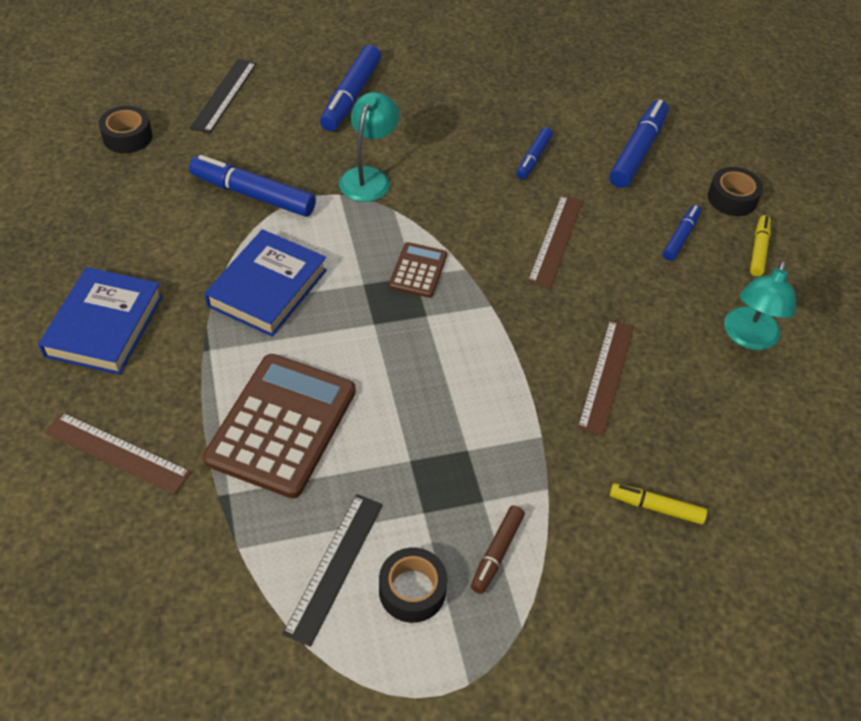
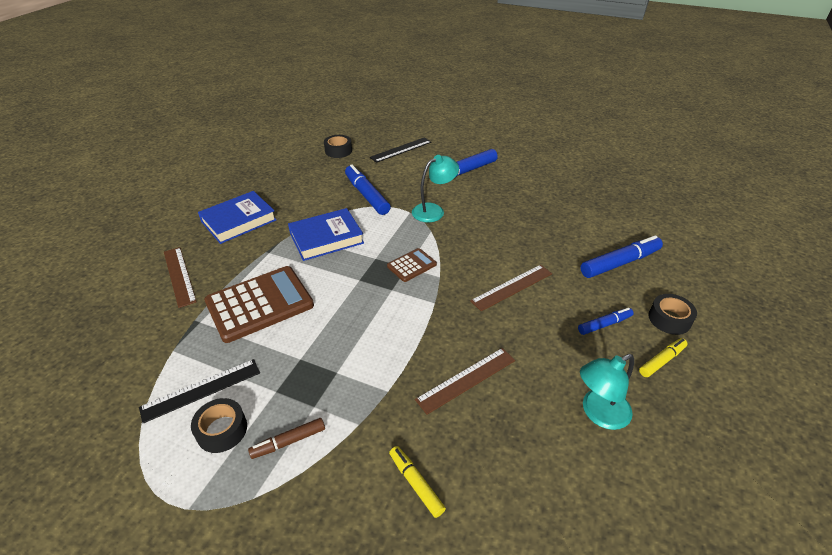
camera: 40 degrees right, 10 degrees down
(533, 158) = (542, 239): blue marker -> none

